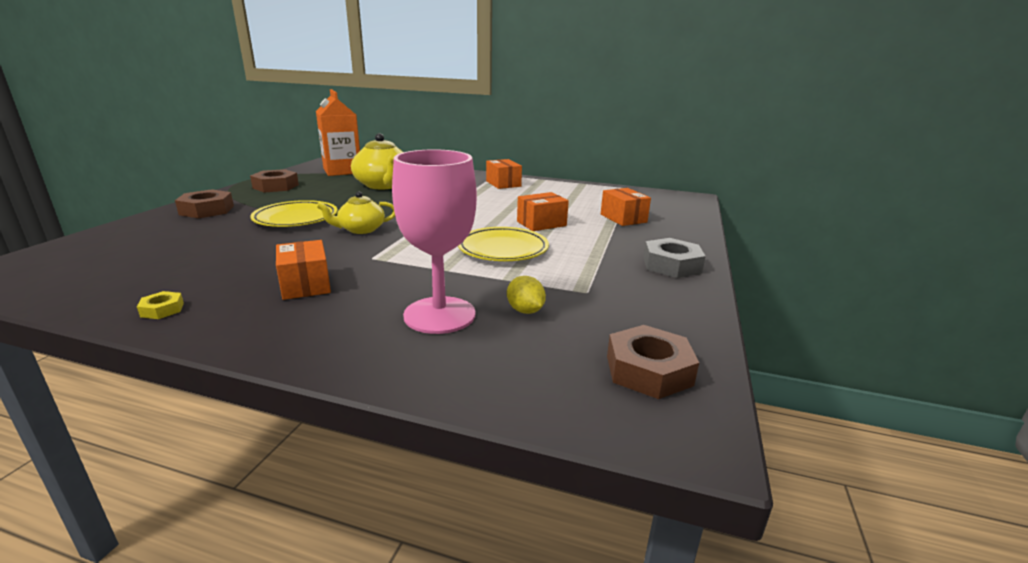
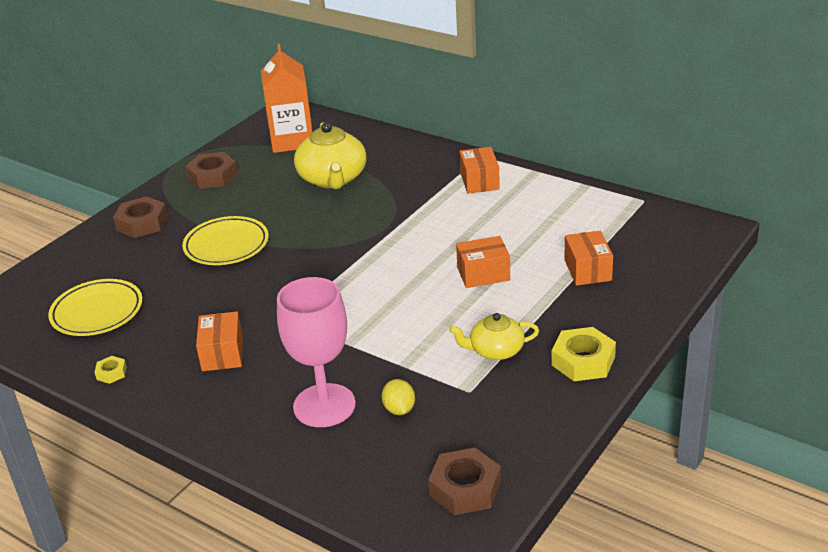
camera: 20 degrees right, 10 degrees up
(361, 229) = (287, 270): yellow teapot -> yellow teapot (495, 350)
(503, 249) = (419, 318): yellow plate -> yellow plate (97, 312)
(671, 265) = (583, 361): grey nut -> yellow nut

